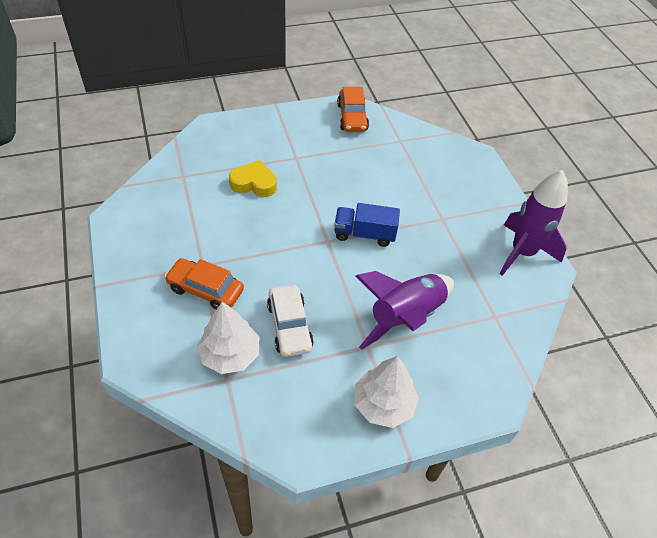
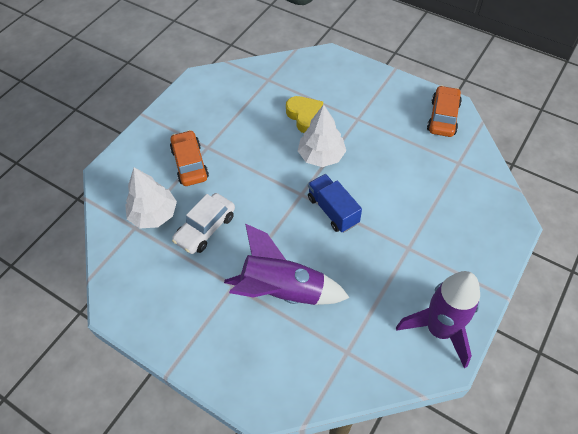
camera: 55 degrees right, 5 degrees up
(352, 117) = (443, 117): orange car -> orange car turned 150 degrees clockwise
(383, 404) = (194, 329): white tree -> white tree (321, 156)

